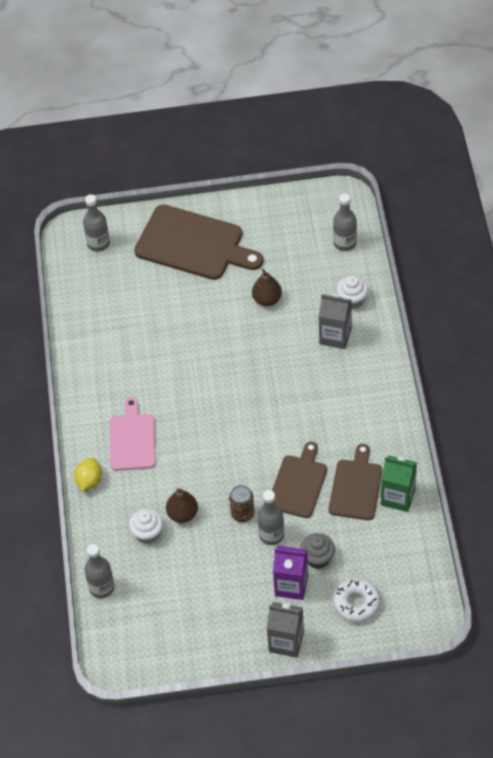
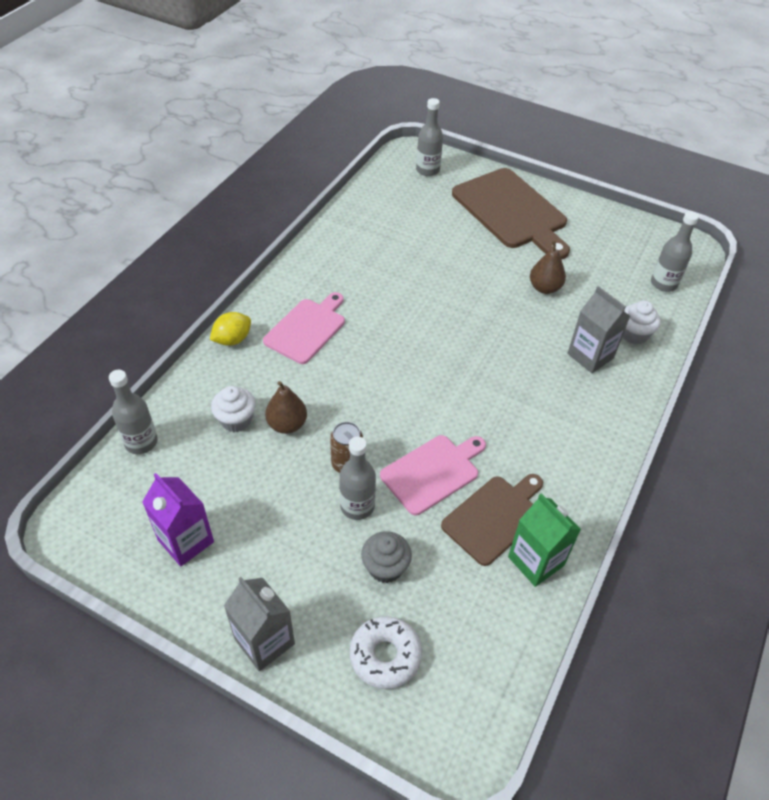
camera: 30 degrees right, 5 degrees down
(291, 585) = (329, 577): purple carton -> purple carton (186, 541)
(298, 484) = (433, 472): brown cutting board -> pink cutting board

